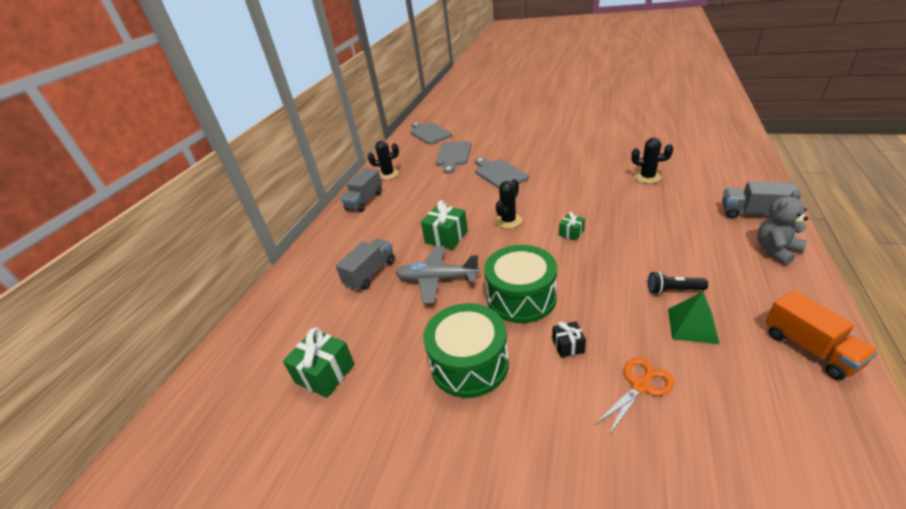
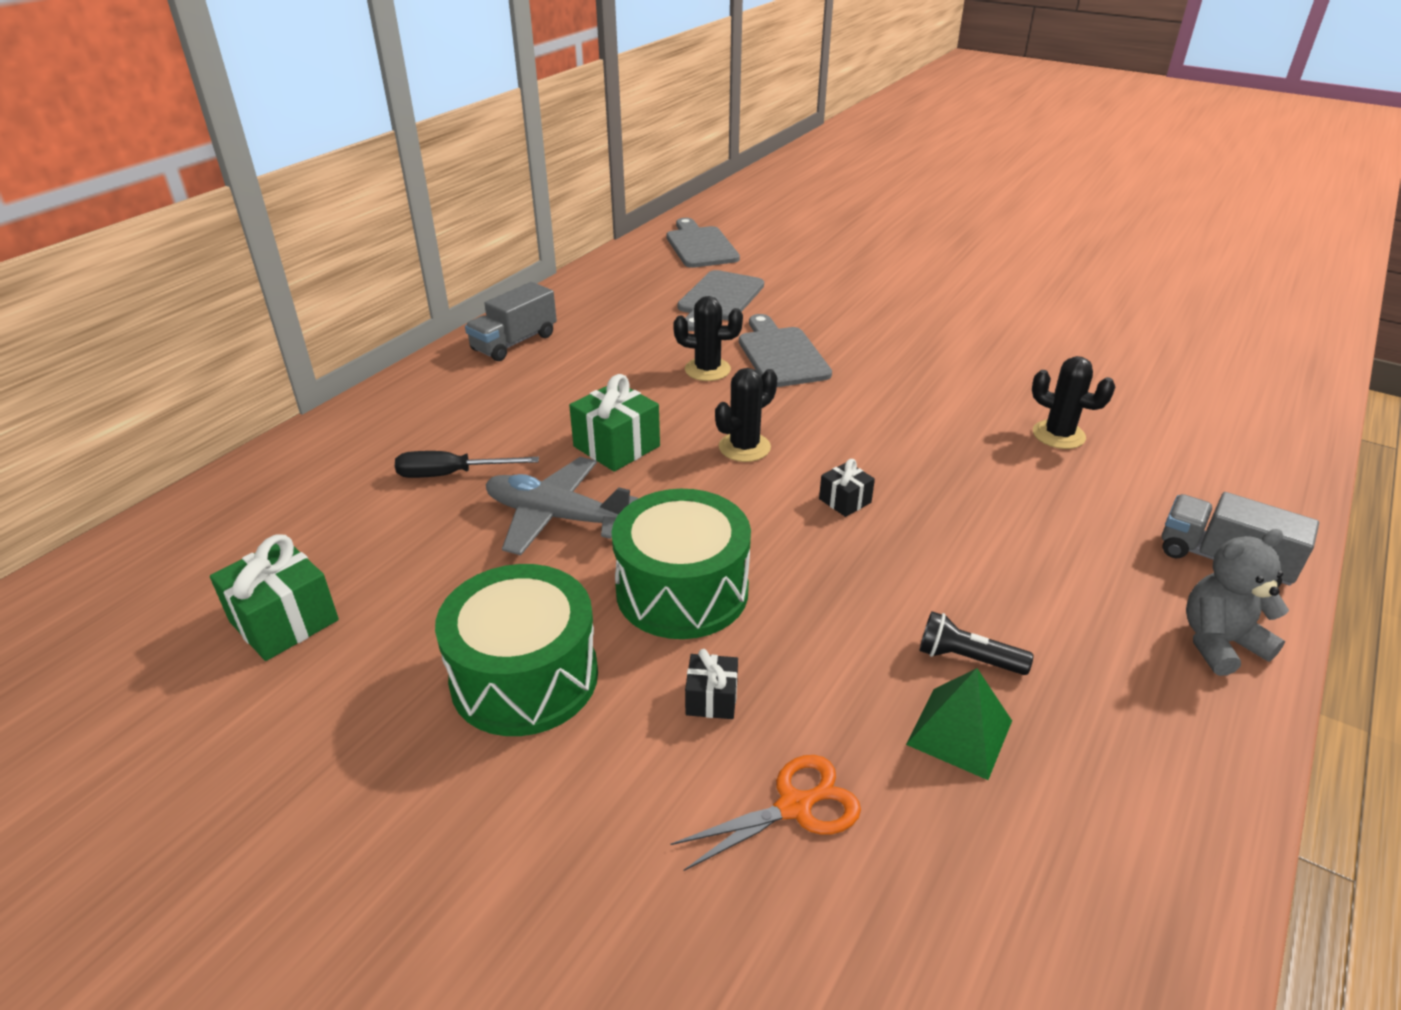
camera: 10 degrees right, 0 degrees up
(370, 273) = (451, 474): grey truck -> black screwdriver
(388, 174) = (582, 305): black cactus -> black cactus (707, 370)
(571, 233) = (845, 501): green gift -> black gift
(810, 349) = (1156, 842): orange truck -> none

